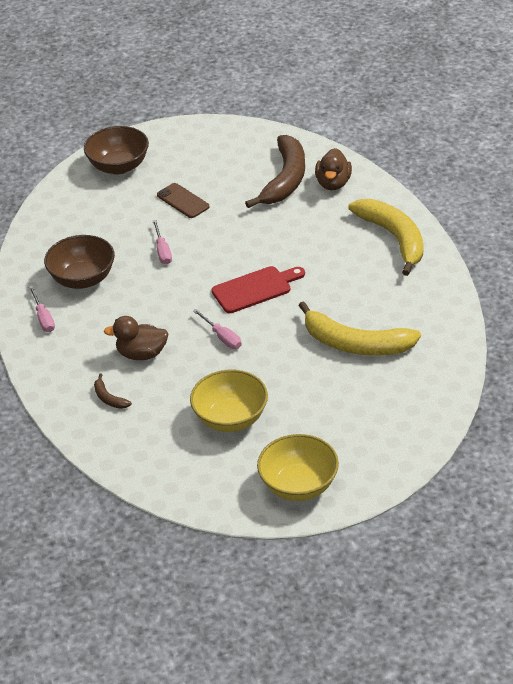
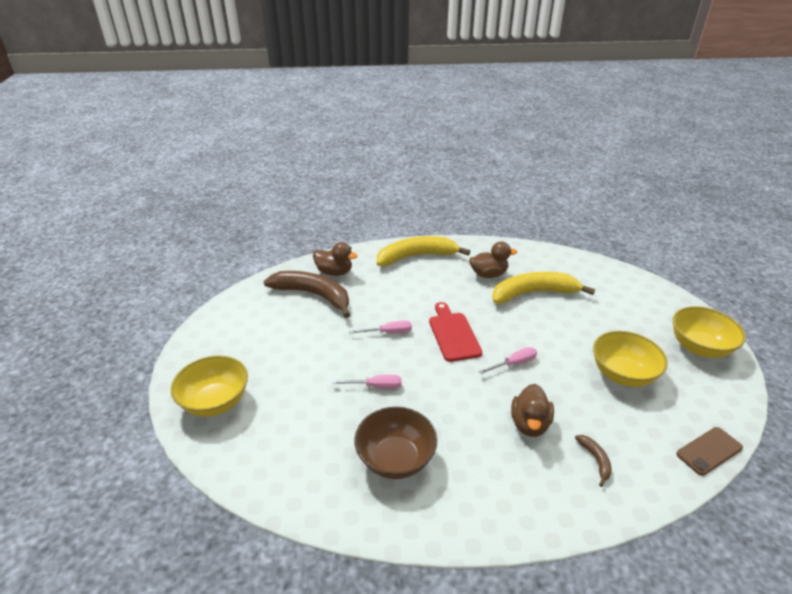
camera: 80 degrees left, 5 degrees down
(43, 318) = (454, 507): pink screwdriver -> pink screwdriver (388, 332)
(109, 398) = (595, 460): brown banana -> brown banana turned 75 degrees counterclockwise
(119, 166) = (215, 402): brown bowl -> yellow bowl
(183, 201) = (305, 361): brown phone -> brown phone (709, 451)
(355, 344) = (534, 293): yellow banana -> yellow banana turned 135 degrees counterclockwise
(380, 302) = (488, 274): none -> brown duck

